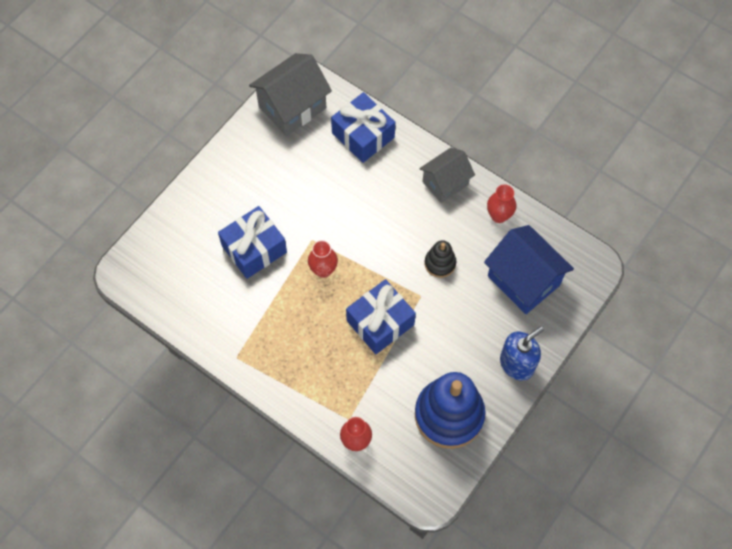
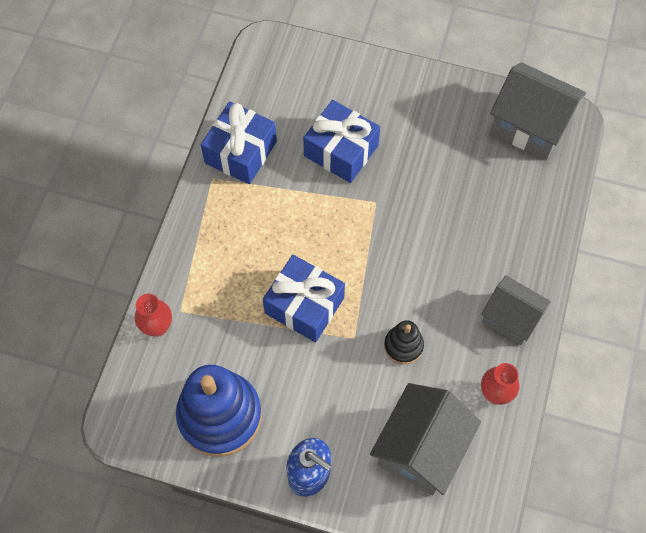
camera: 70 degrees right, 0 degrees up
(323, 270) = (344, 226): red vase -> none
(363, 135) = (530, 209): blue gift -> blue gift (240, 152)
(523, 280) = (421, 449): blue house -> grey house

